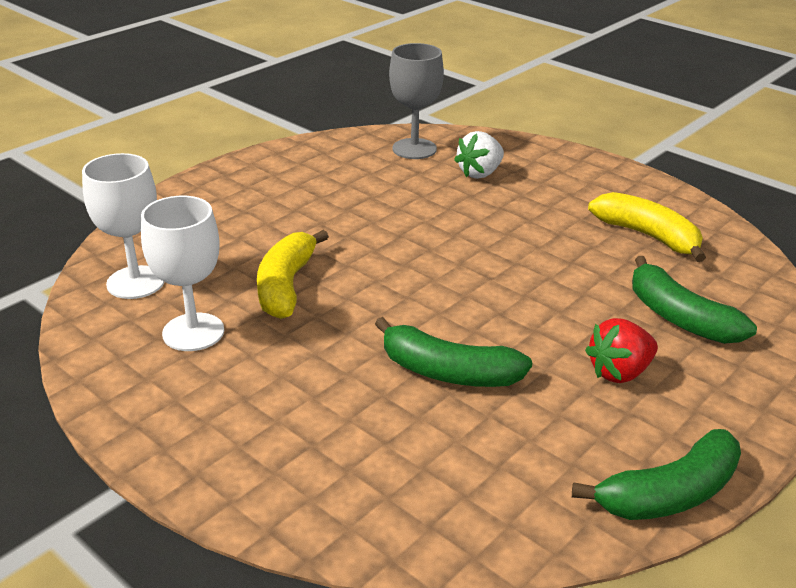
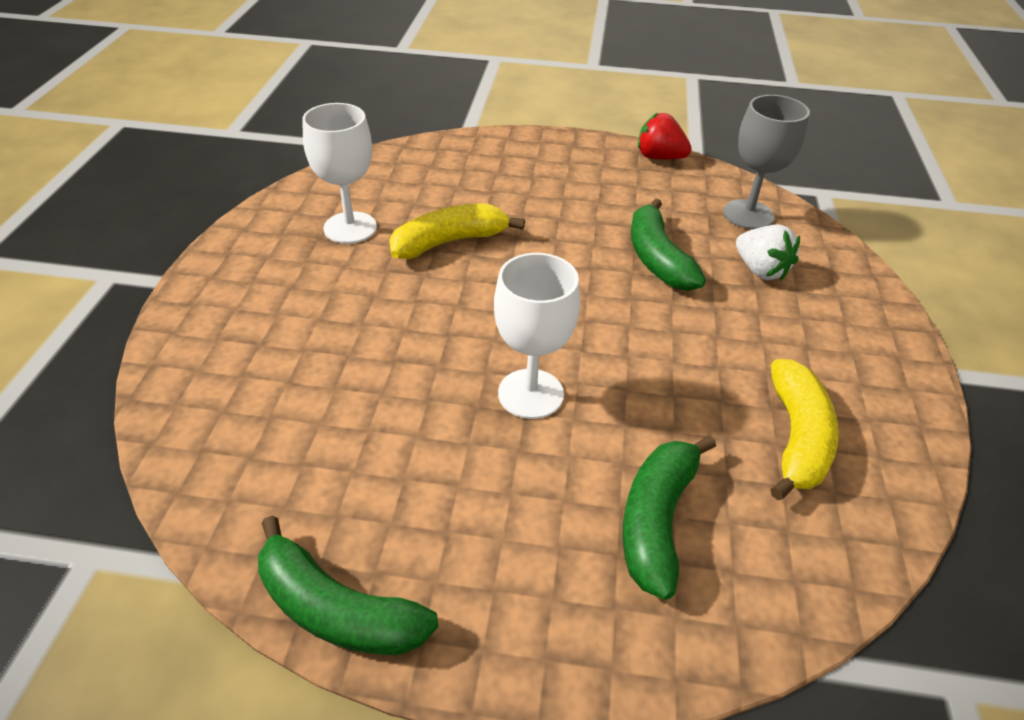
camera: 55 degrees right, 10 degrees up
(135, 282) = (387, 176): white goblet -> white goblet (530, 394)
(447, 372) = (409, 379): green banana -> green banana (657, 258)
(480, 173) = (760, 270): white strawberry -> white strawberry turned 135 degrees counterclockwise
(619, 372) = (508, 501): red strawberry -> red strawberry (659, 157)

